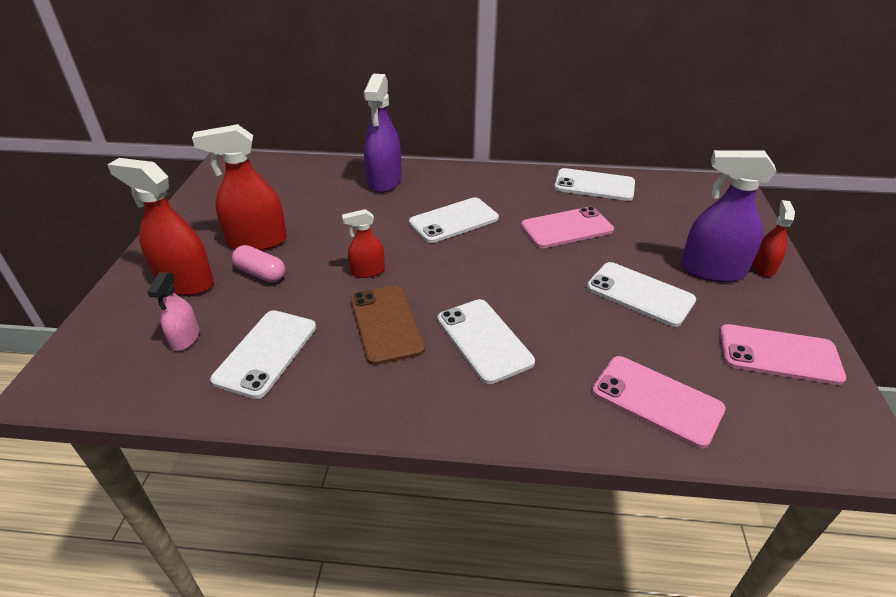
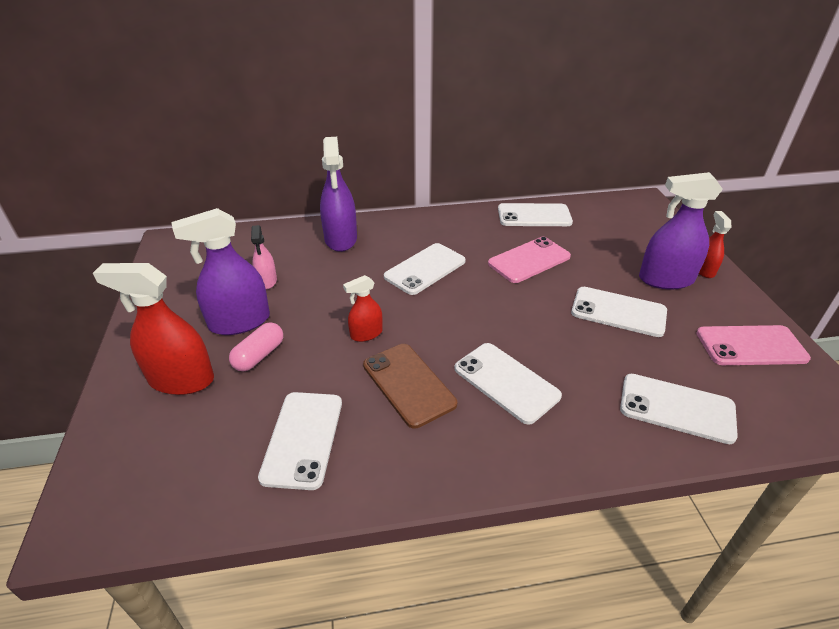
camera: 15 degrees left, 0 degrees up
(185, 338) = (209, 441): pink spray bottle -> pink spray bottle (267, 281)
(257, 241) = (239, 322): red spray bottle -> purple spray bottle
(261, 273) = (259, 355): pink capsule -> pink capsule turned 75 degrees counterclockwise
(656, 400) = (676, 408): pink phone -> white phone

